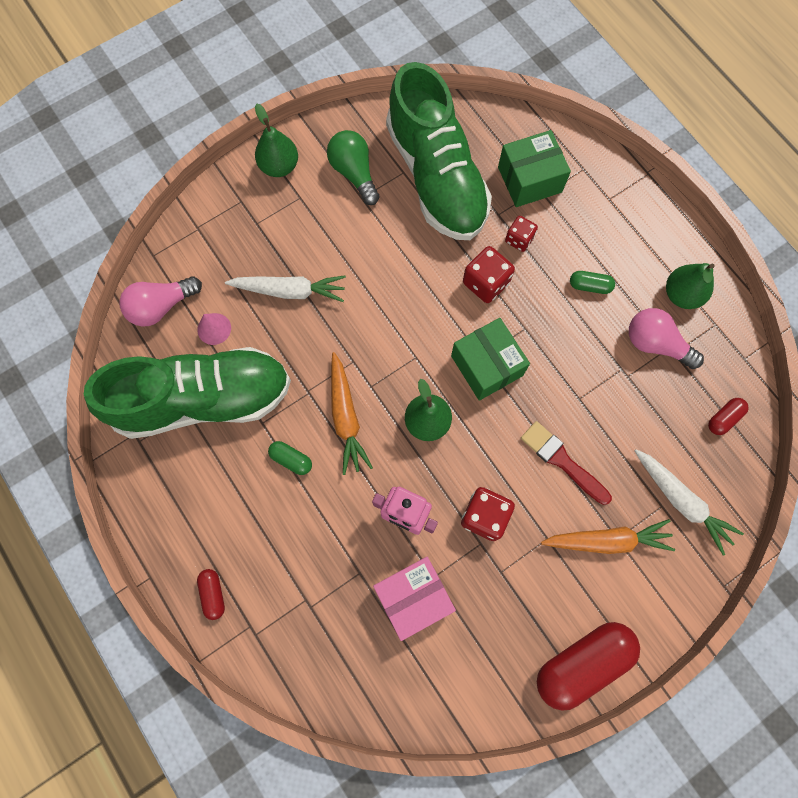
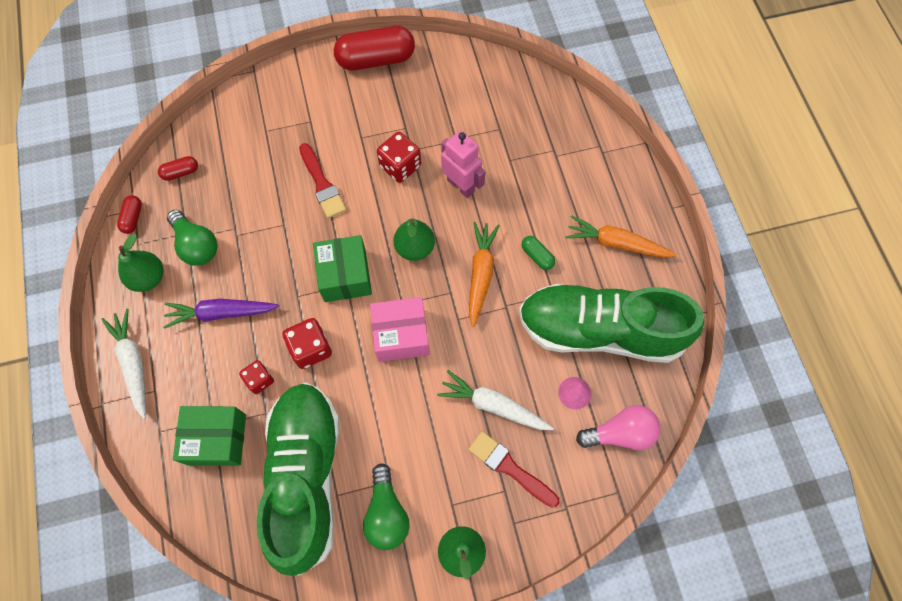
camera: 160 degrees left, 5 degrees down
(213, 594) = (625, 181): red capsule -> red capsule (133, 218)
(257, 243) = (509, 468): none -> red brush
(413, 597) = (476, 132): pink box -> pink box (401, 335)
(589, 286) = (221, 313): green capsule -> purple carrot
(607, 540) = (318, 122): orange carrot -> orange carrot (616, 243)
(655, 344) = (196, 245): pink light bulb -> green light bulb
(681, 501) = (249, 129): white carrot -> white carrot (133, 364)

